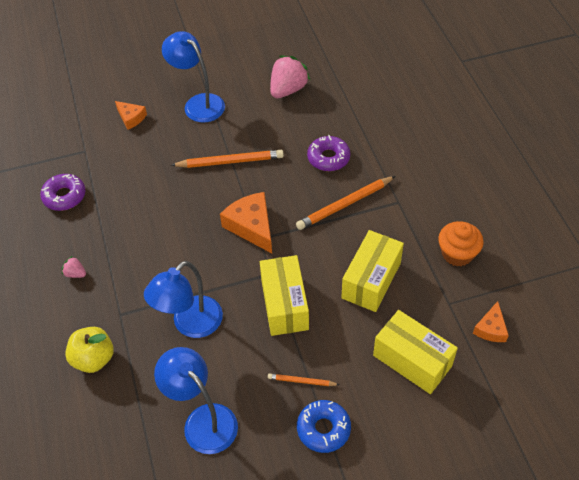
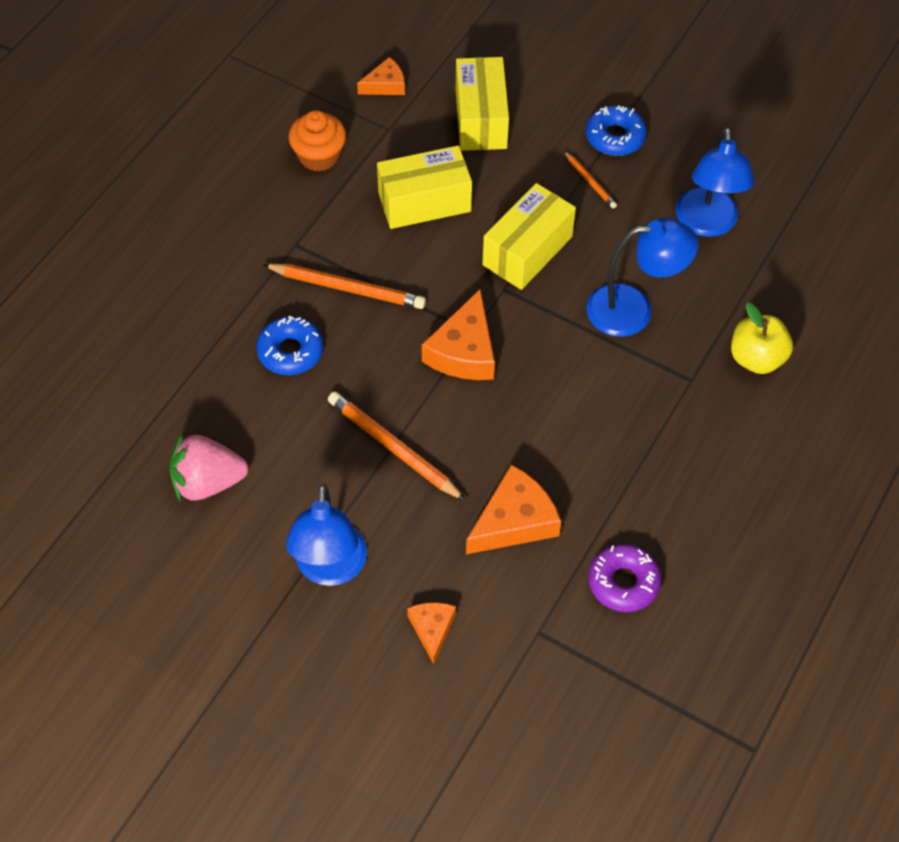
camera: 135 degrees left, 5 degrees up
(75, 273) = (697, 466): pink strawberry -> none
(141, 179) = (514, 521): none -> orange cheese
(328, 158) = (290, 351): purple donut -> blue donut

